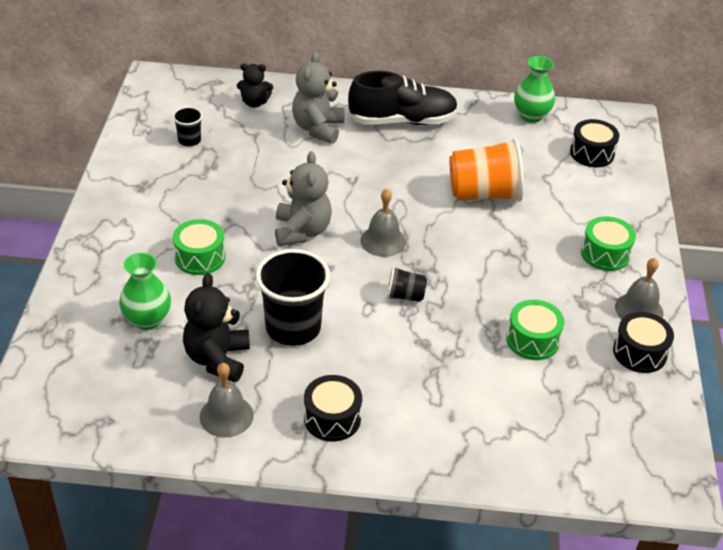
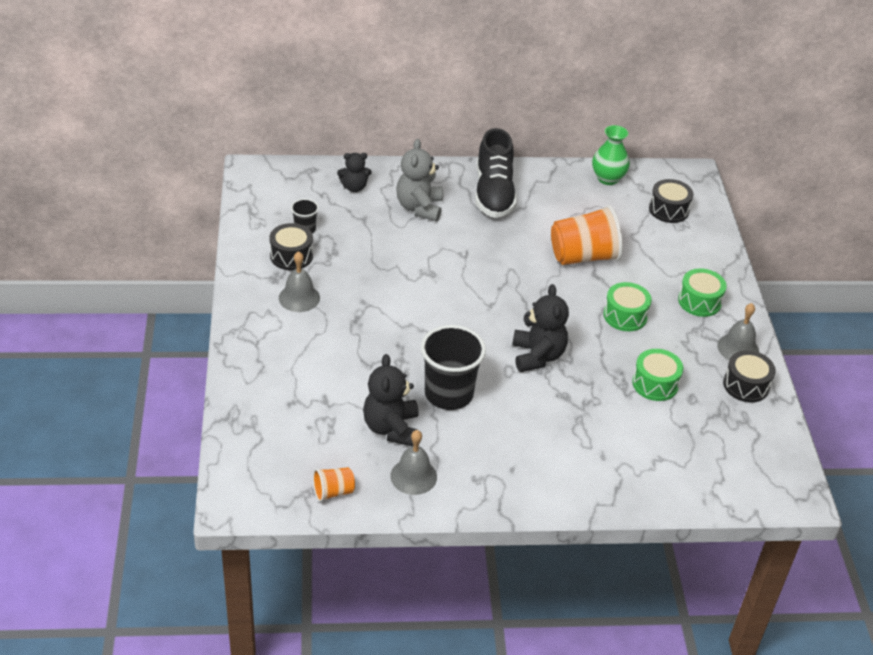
camera: 10 degrees left, 0 degrees up
(130, 424) = (333, 492): none -> orange cup
(147, 320) = (319, 400): green vase -> none
(200, 257) = (348, 339): green drum -> green drum (625, 316)
(302, 231) = (432, 306): grey teddy bear -> none
(332, 418) = (504, 468): black drum -> black drum (291, 256)
(383, 241) = (506, 308): grey bell -> grey bell (299, 298)
(402, 121) = (494, 193): black shoe -> black shoe turned 105 degrees clockwise
(404, 296) = (537, 356): black cup -> black teddy bear

